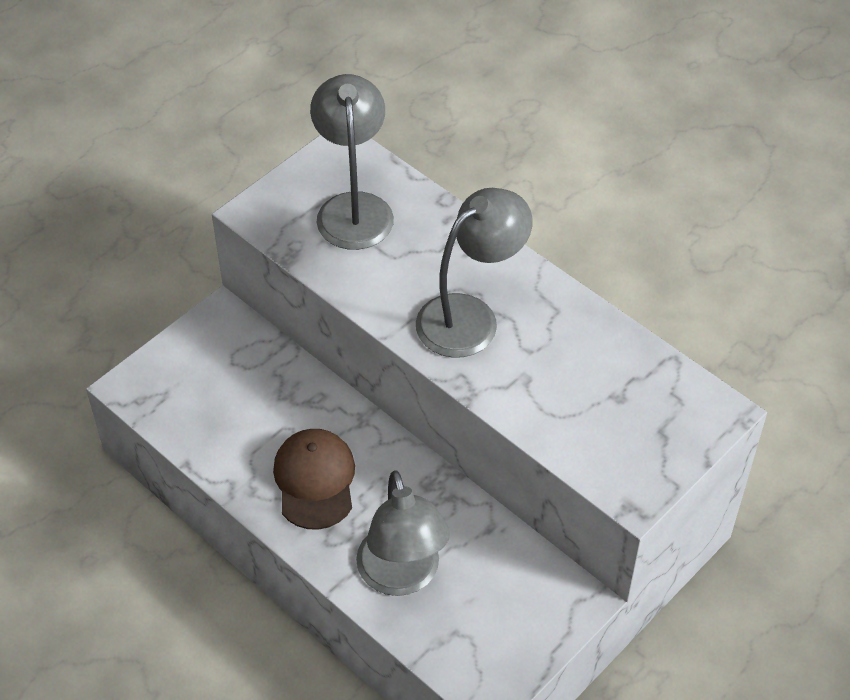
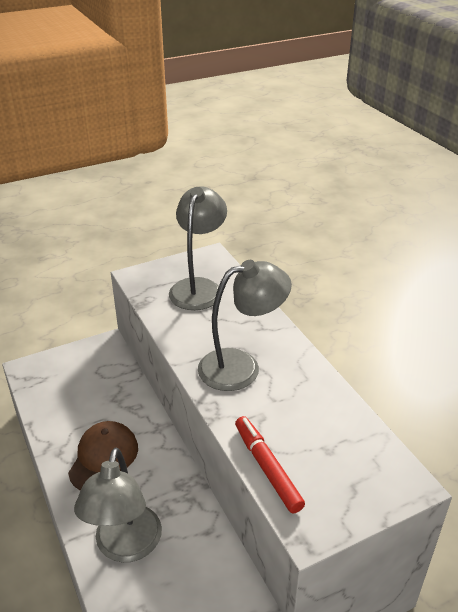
camera: 20 degrees right, 15 degrees down
(560, 440) = (267, 468): none -> red marker

